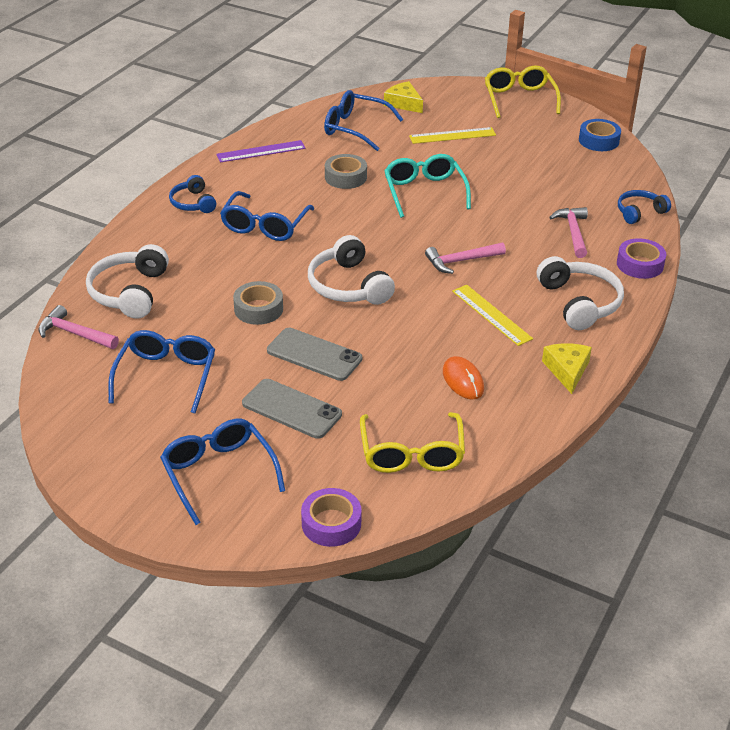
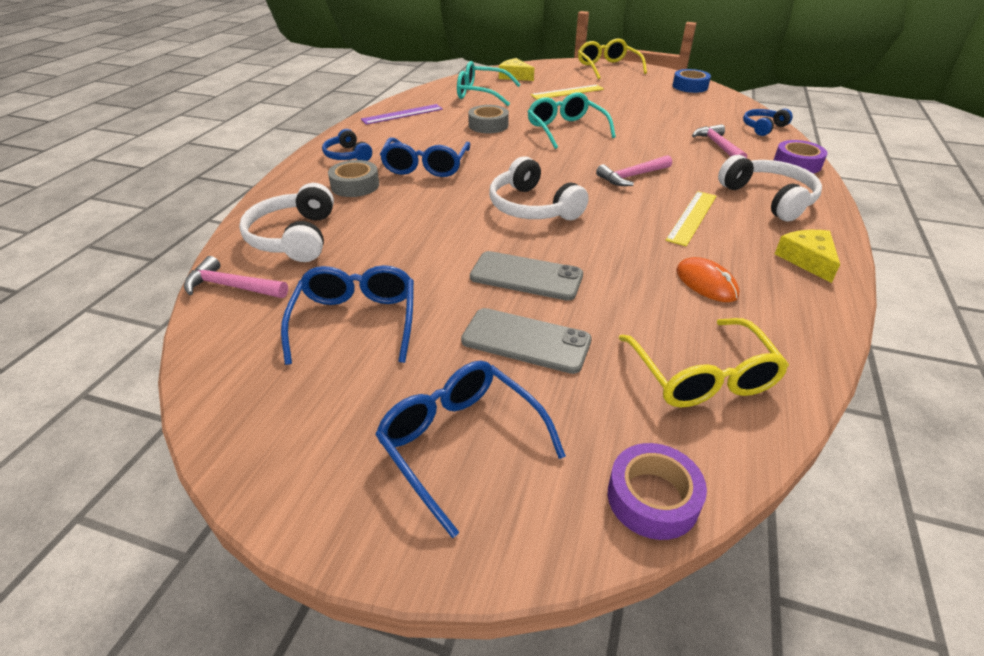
camera: 10 degrees left, 0 degrees up
(258, 309) = (445, 238): grey tape -> grey tape (355, 185)
(355, 128) = (481, 93): blue glasses -> turquoise glasses
(491, 314) = (692, 217): yellow ruler -> yellow ruler turned 75 degrees clockwise

